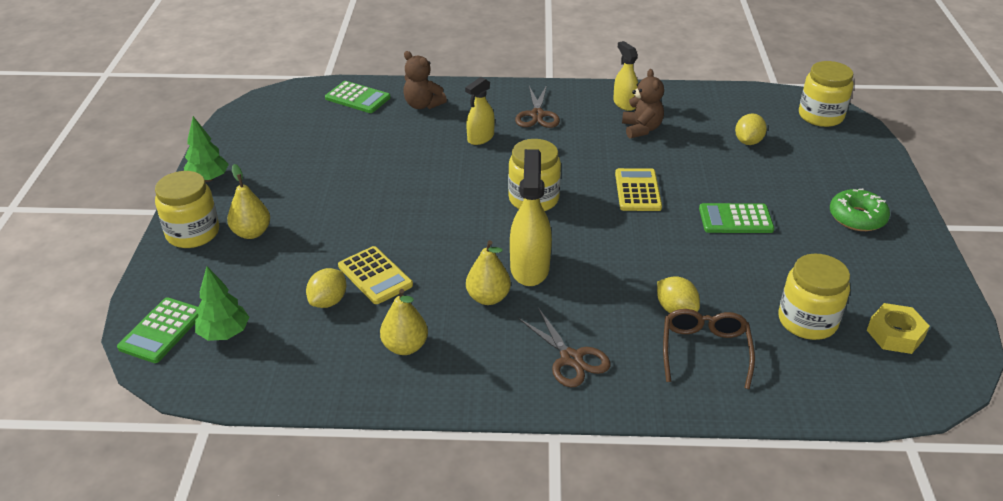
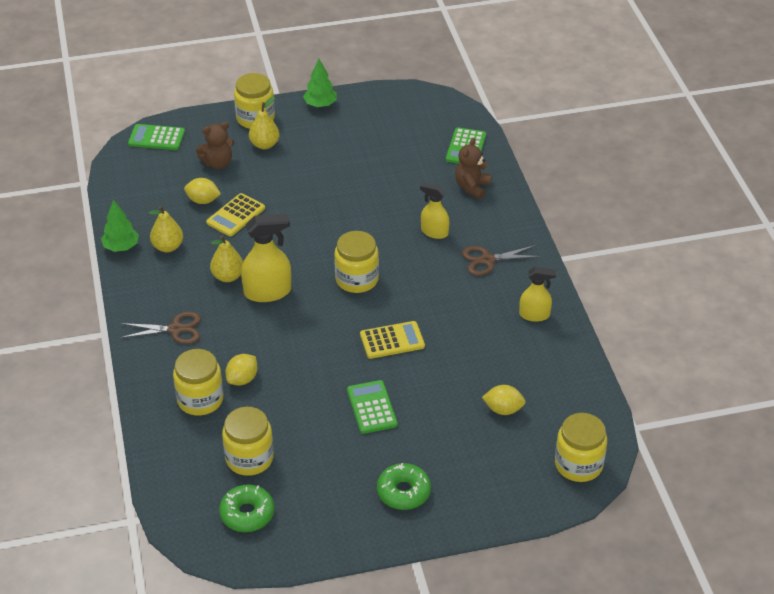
camera: 75 degrees right, 5 degrees up
(224, 333) = (160, 164): green tree -> green tree (121, 247)
(571, 358) = (175, 329): brown scissors -> brown scissors turned 135 degrees counterclockwise
(624, 104) = (534, 315): yellow spray bottle -> yellow spray bottle turned 45 degrees clockwise
(641, 129) = (493, 332): brown teddy bear -> brown teddy bear (218, 163)
(705, 351) = (200, 399): brown glasses -> yellow jar
(895, 334) = (247, 514): yellow nut -> green donut

